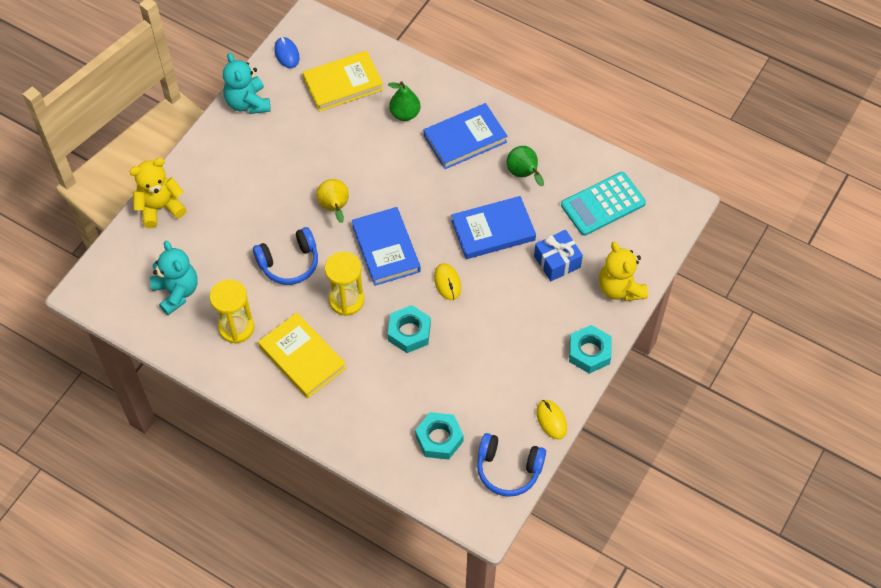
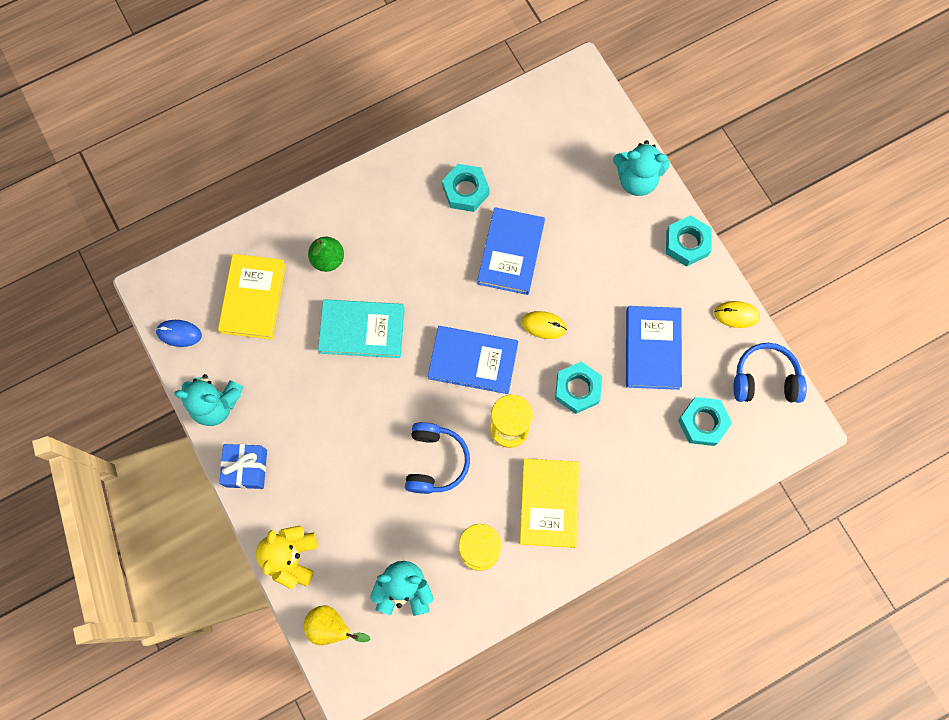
camera: 60 degrees left, 15 degrees up
(302, 358) = (549, 503): yellow book -> yellow book turned 75 degrees counterclockwise
(334, 208) = (397, 384): yellow pear -> yellow pear (331, 627)
(363, 163) = (362, 330): none -> turquoise book
(465, 138) = (392, 220): blue book -> blue book (652, 349)
(508, 469) = (765, 379): blue headphones -> blue headphones turned 135 degrees counterclockwise
(524, 174) = (465, 191): green pear -> turquoise nut
(557, 261) = (577, 216): blue gift -> blue gift (246, 468)
(603, 204) = (540, 142): turquoise calculator -> none
(620, 288) = (636, 179): yellow teddy bear -> turquoise teddy bear

